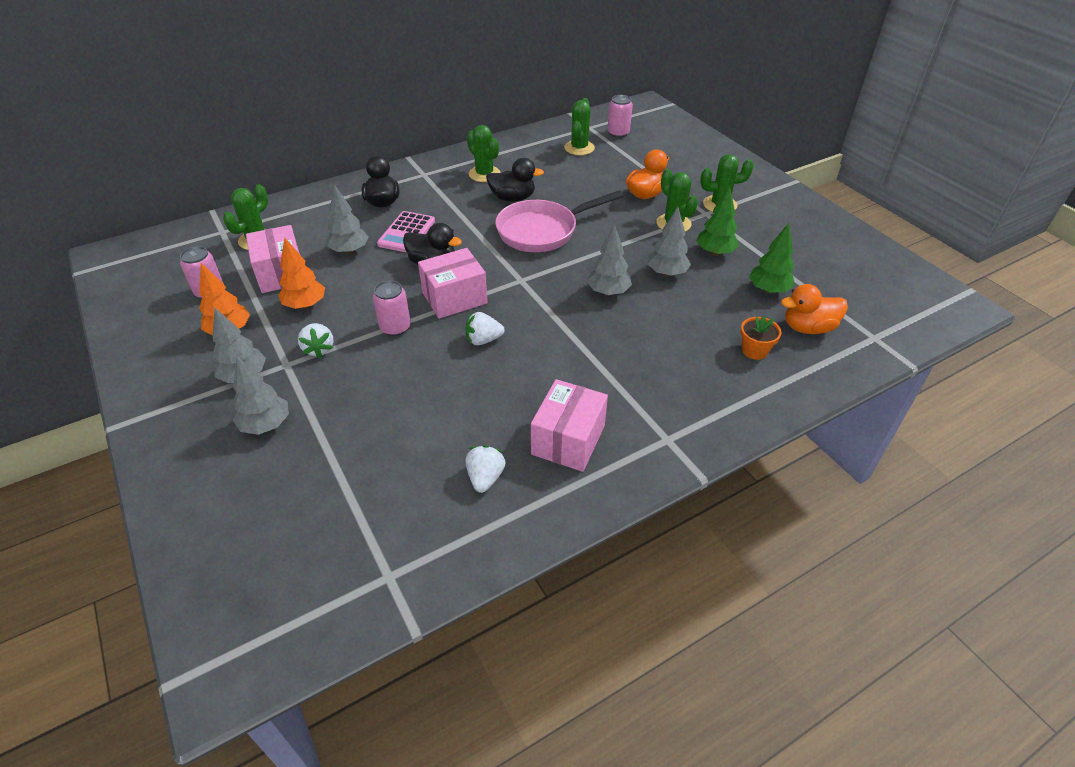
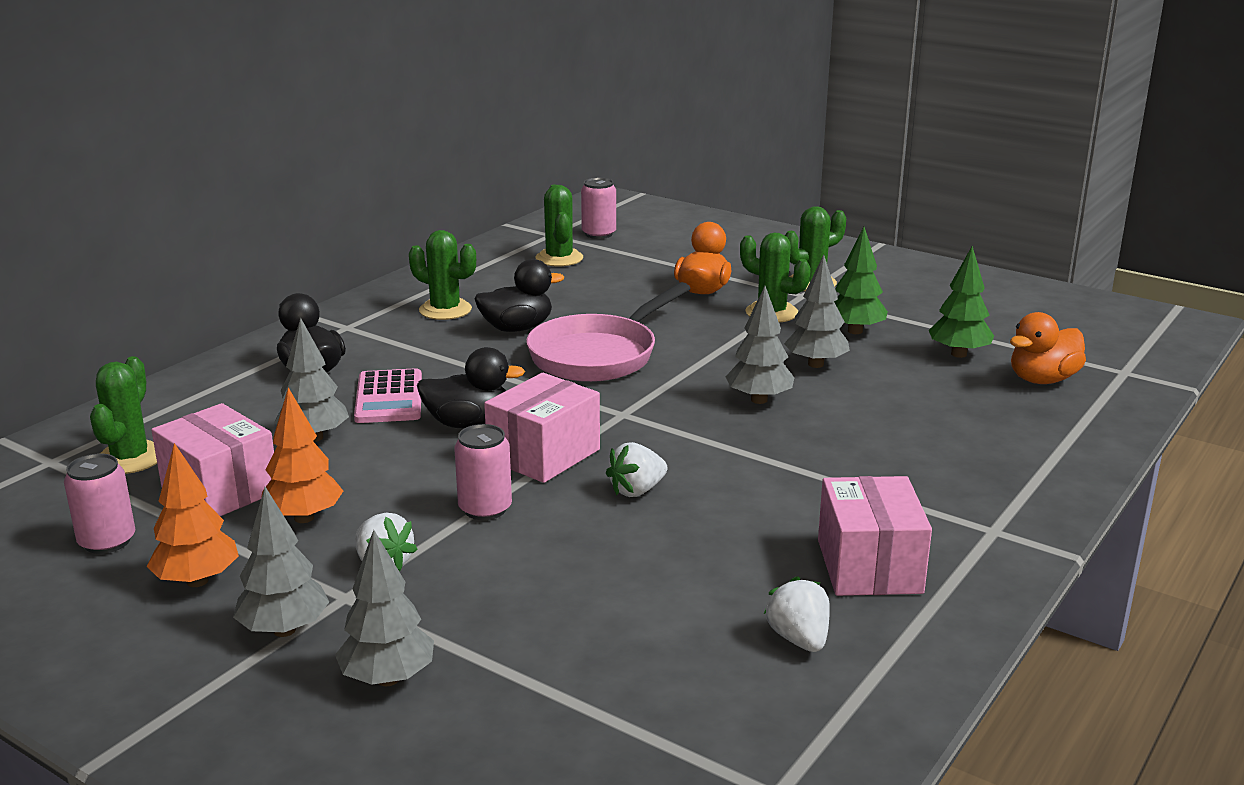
camera: 25 degrees left, 20 degrees down
(754, 350) = (1004, 416): orange flower pot -> none

